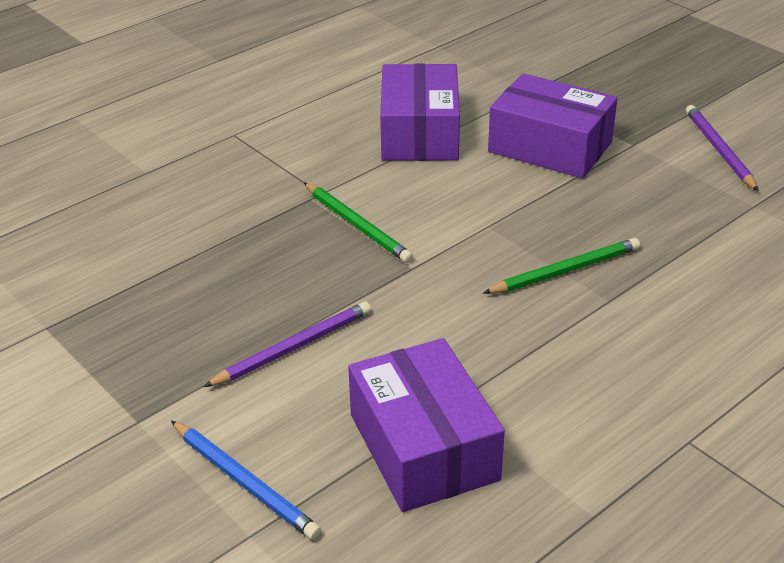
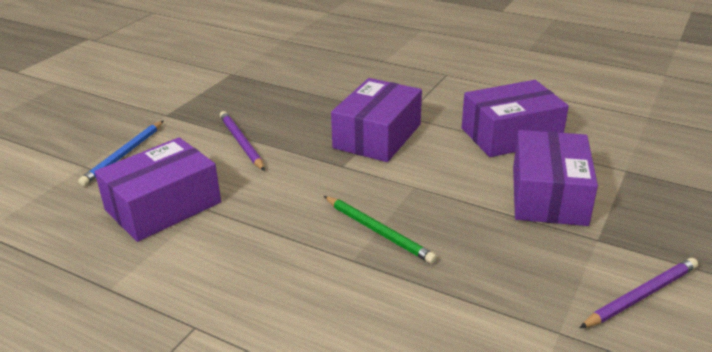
camera: 70 degrees right, 5 degrees down
(293, 348) = (241, 143): purple pencil -> purple pencil turned 150 degrees counterclockwise
(357, 225) = (377, 136): green pencil -> purple box

